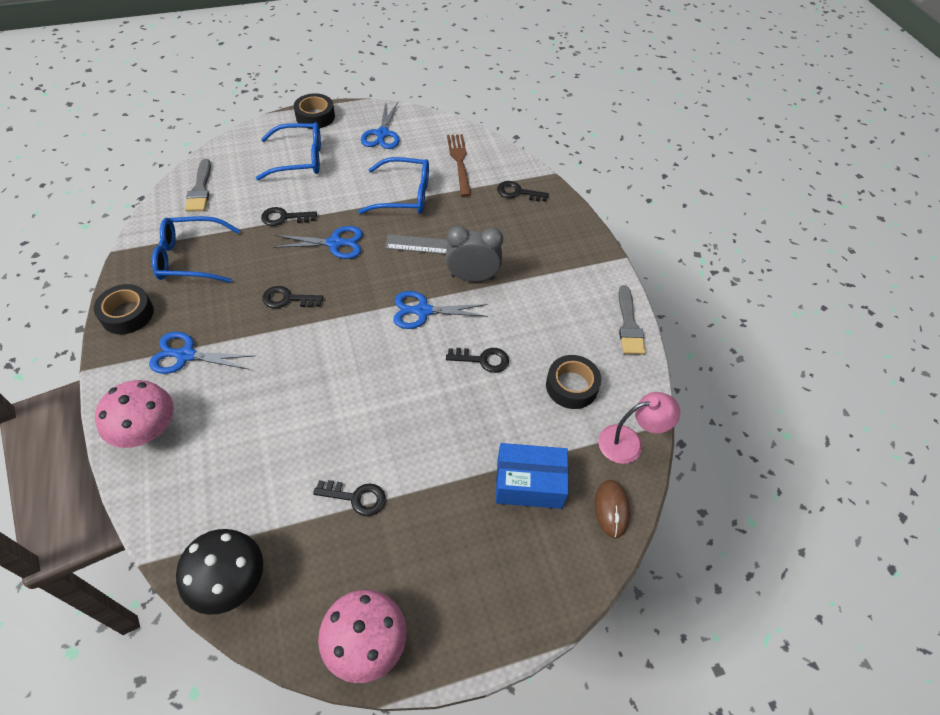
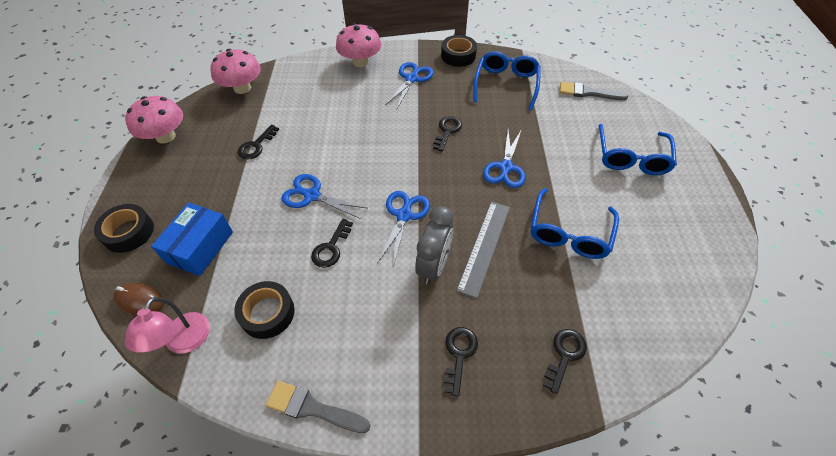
camera: 110 degrees right, 0 degrees up
(229, 581) = (242, 88): black mushroom -> pink mushroom
(284, 217) = (545, 139): black key -> black key (459, 354)
(315, 116) = (707, 178): black tape -> black tape (128, 232)
(382, 134) = (681, 233): blue scissors -> blue scissors (312, 196)
(459, 162) = (628, 302): brown fork -> none

